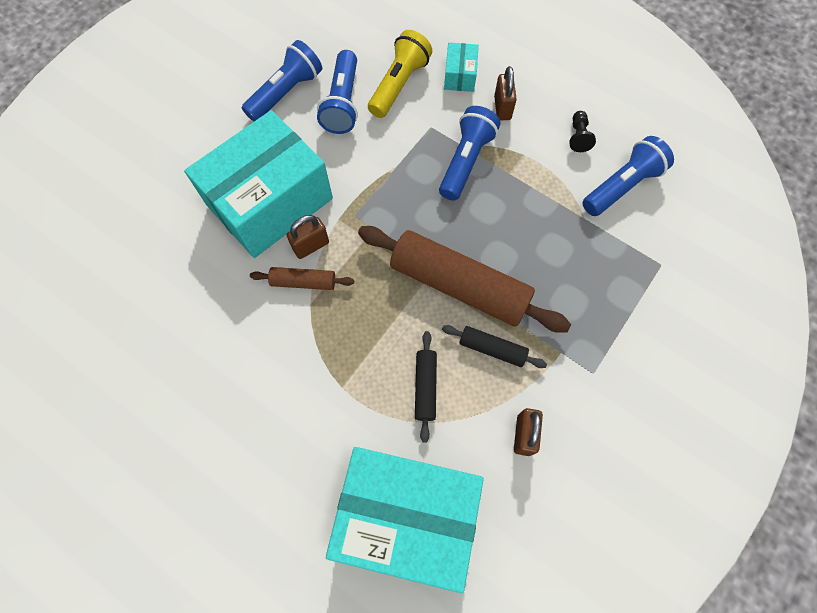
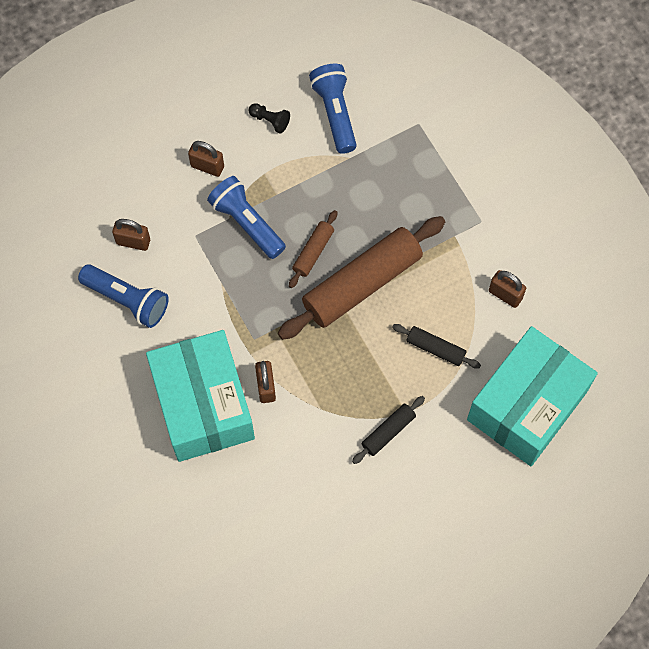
camera: 65 degrees left, 0 degrees up
(286, 93) = (87, 346): blue flashlight -> none
(303, 282) = (297, 406): brown rolling pin -> brown rolling pin (313, 252)
(399, 84) = (133, 242): yellow flashlight -> brown padlock
(460, 76) = (152, 185): turquoise box -> none
(492, 349) = (428, 284): black rolling pin -> black rolling pin (388, 432)

